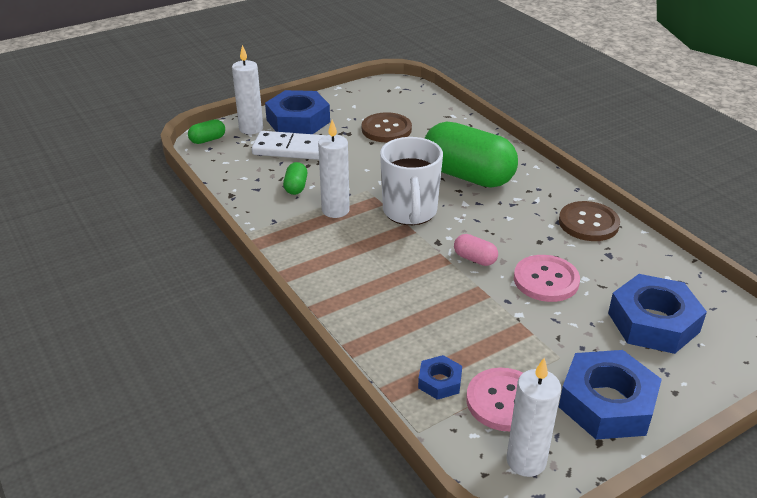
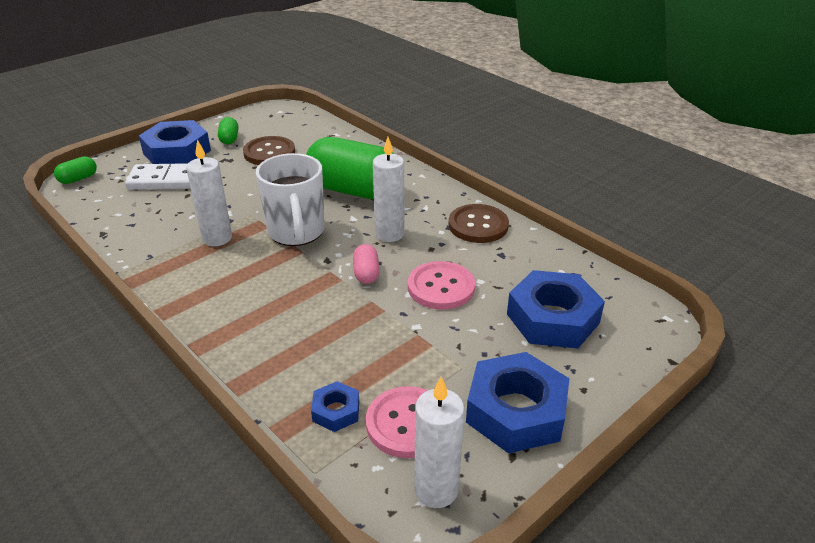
camera: 10 degrees left, 0 degrees up
(251, 128) = (126, 164): white candle -> white candle (389, 234)
(296, 187) = (174, 218): green capsule -> green capsule (229, 139)
(475, 259) = (366, 273): pink capsule -> pink capsule turned 60 degrees clockwise

